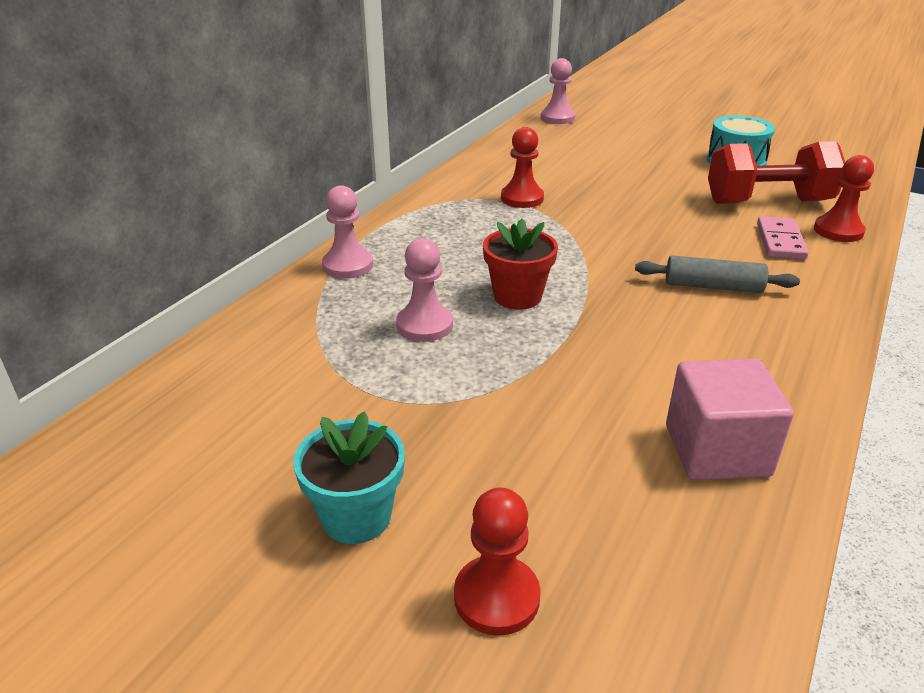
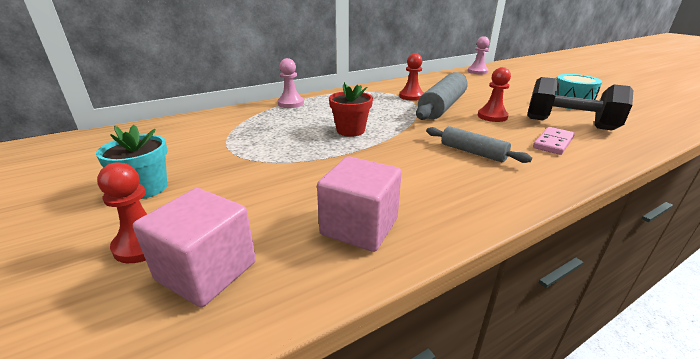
camera: 30 degrees right, 5 degrees down
(424, 325) = (289, 130): pink pawn -> none
(588, 209) = (442, 106): none -> grey rolling pin
(629, 589) = (207, 271): none -> pink cube
(768, 202) = (569, 124): red dumbbell -> black dumbbell
(838, 231) = (608, 147): red pawn -> red pawn (492, 116)

